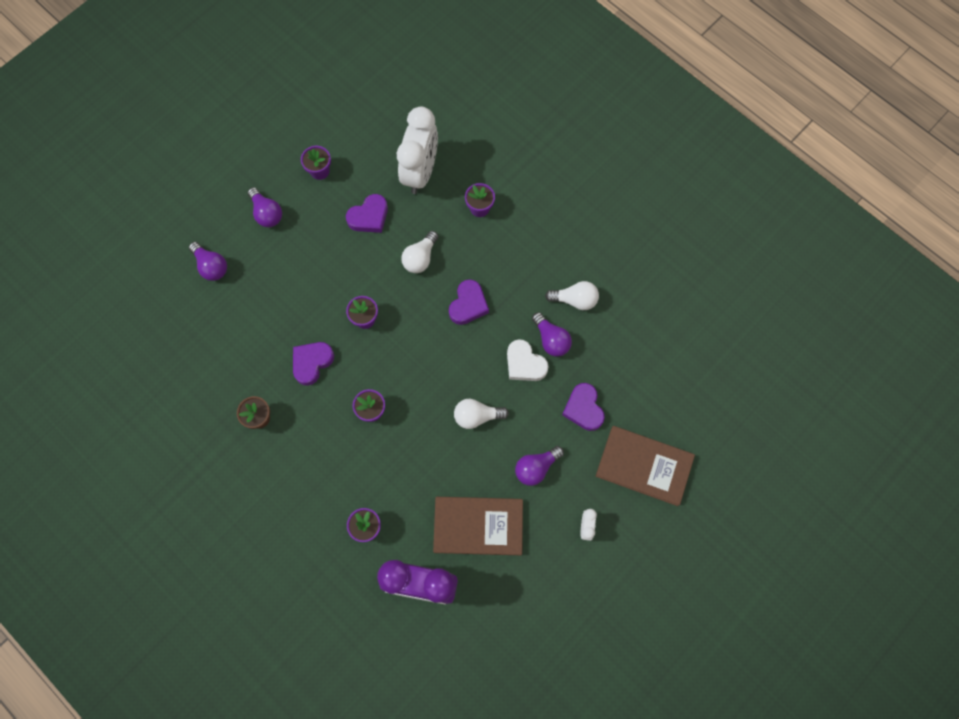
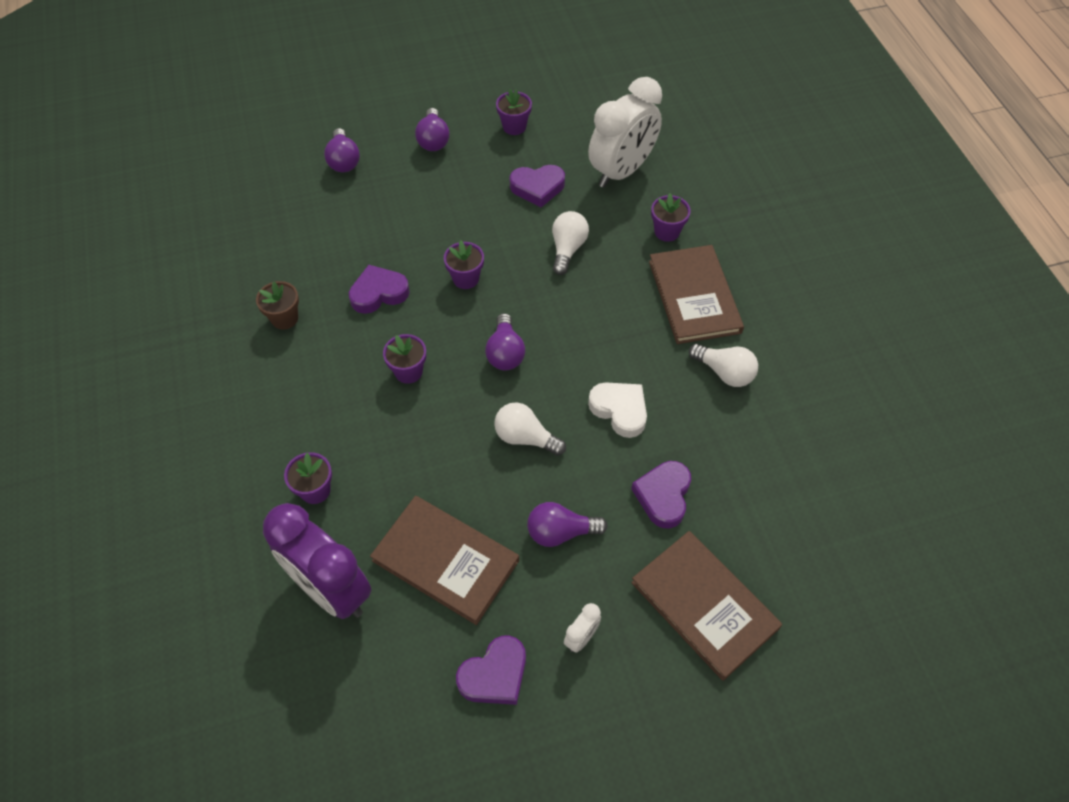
camera: 30 degrees right, 15 degrees down
(420, 258) = (567, 249): white light bulb -> white light bulb turned 135 degrees clockwise
(468, 305) = (591, 318): purple heart -> purple heart (495, 675)
(524, 364) = (620, 410): white heart -> white heart turned 150 degrees clockwise
(525, 252) = (694, 296): none -> brown book
(551, 339) = (668, 400): purple light bulb -> purple light bulb (505, 352)

